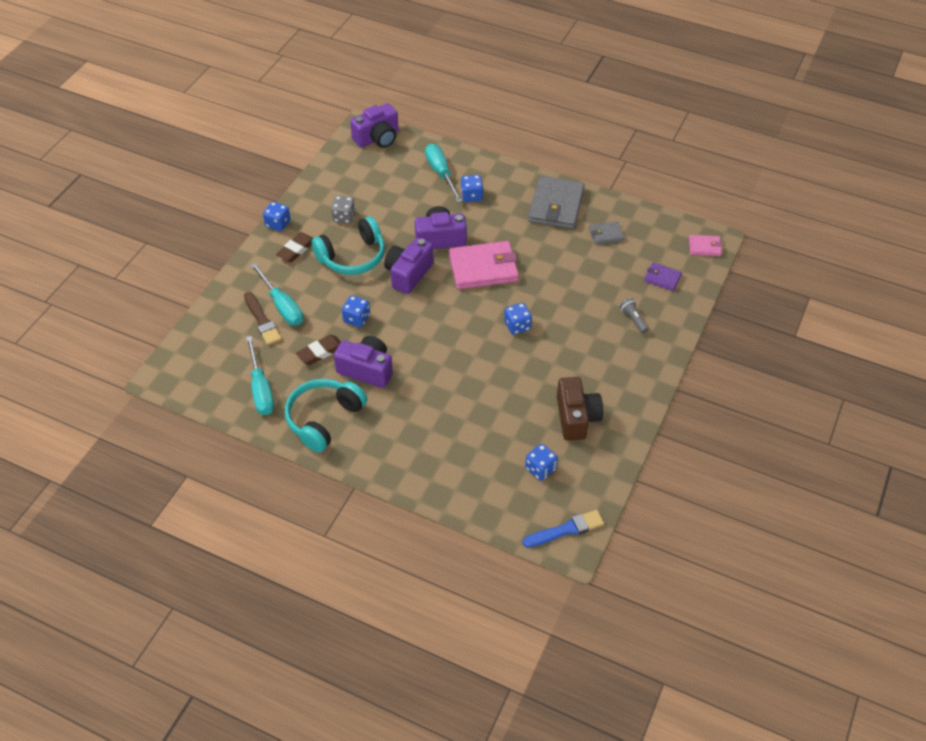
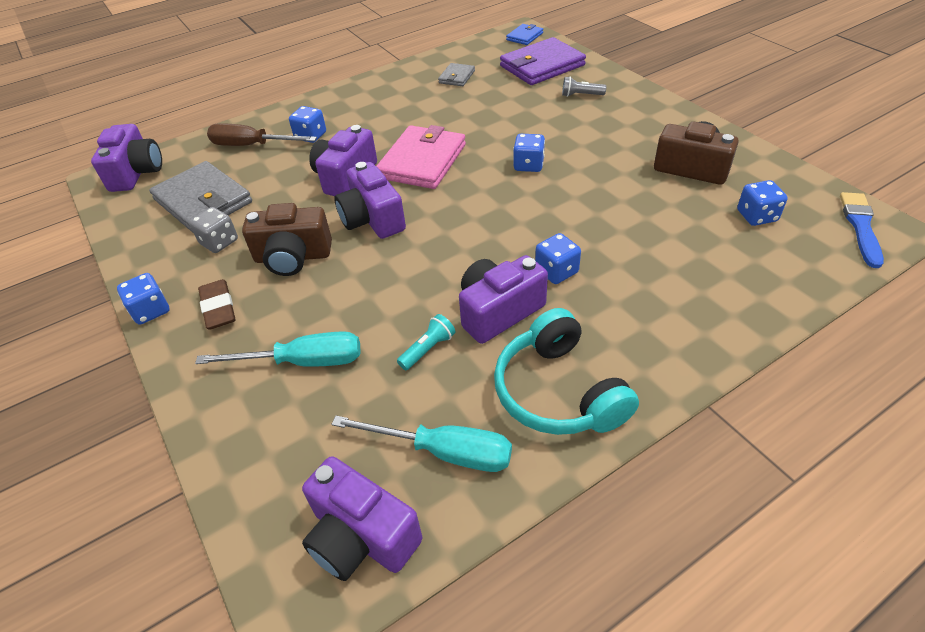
camera: 55 degrees left, 5 degrees down
(202, 381) = (361, 537): none -> purple camera
(262, 321) = (308, 397): brown brush -> none
(320, 352) = (428, 349): brown eraser -> turquoise flashlight
(352, 257) = (293, 257): turquoise headphones -> brown camera
(356, 319) = (401, 290): blue dice -> blue dice (556, 271)
(441, 173) = (252, 145): turquoise screwdriver -> brown screwdriver
(556, 205) = (388, 91): grey wallet -> grey wallet (203, 201)
(662, 278) = (542, 66): purple wallet -> purple wallet, size x2.01
(704, 247) = (524, 36): pink wallet -> blue wallet

